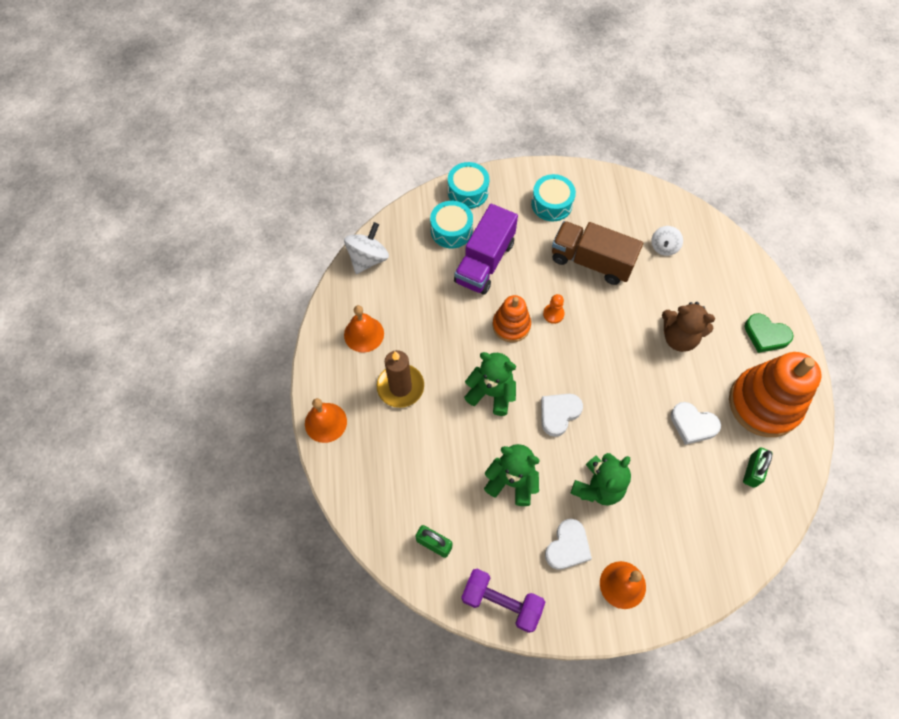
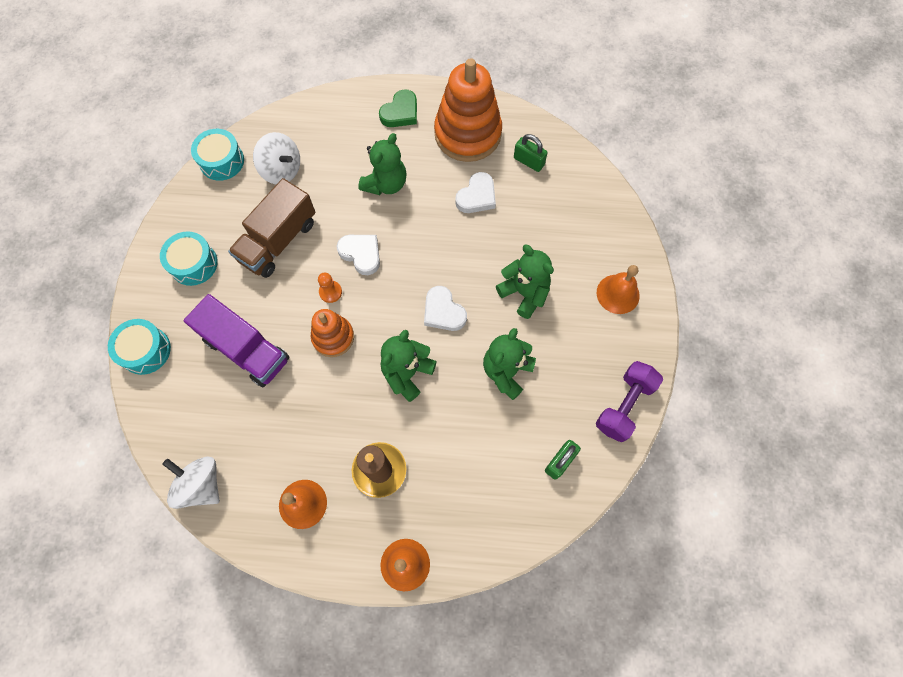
camera: 80 degrees left, 5 degrees up
(451, 230) = (193, 379): turquoise drum -> turquoise drum (222, 161)
(567, 546) = (578, 333): white heart -> white heart (361, 254)
(664, 247) = (282, 170): white spinning top -> white spinning top, size x1.54
(679, 337) = (385, 184): brown teddy bear -> green teddy bear

